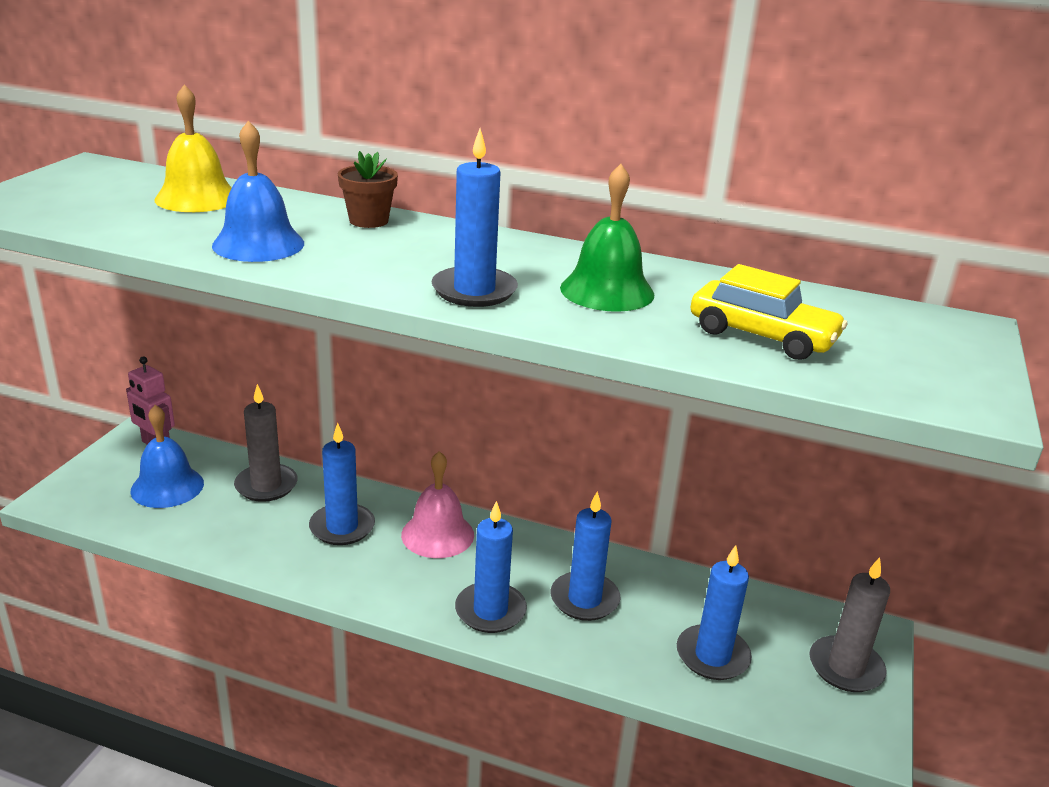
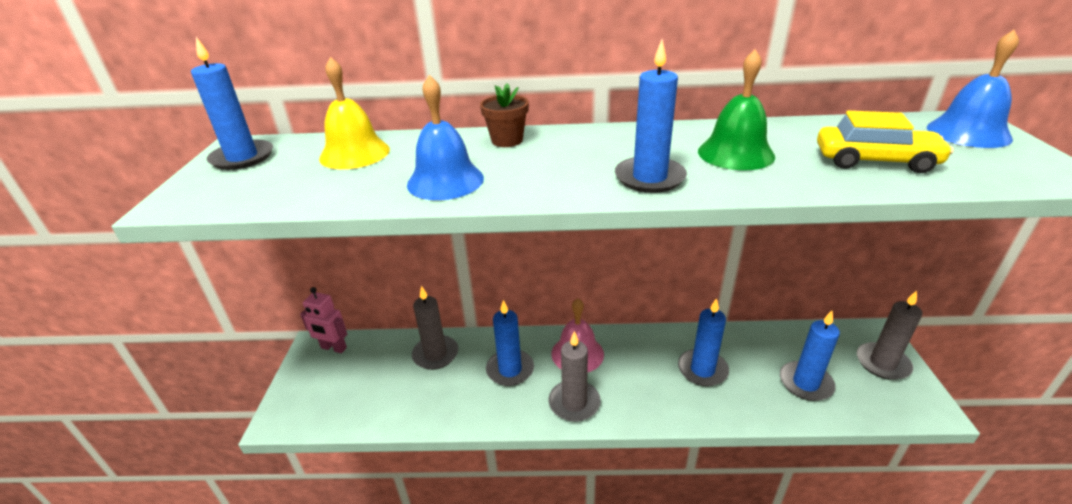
camera: 15 degrees left, 5 degrees up
(167, 487) = (363, 379): blue bell -> blue bell (968, 133)
(392, 585) = (574, 403): none -> grey candle
(490, 611) = (651, 400): blue candle -> blue candle (242, 158)

